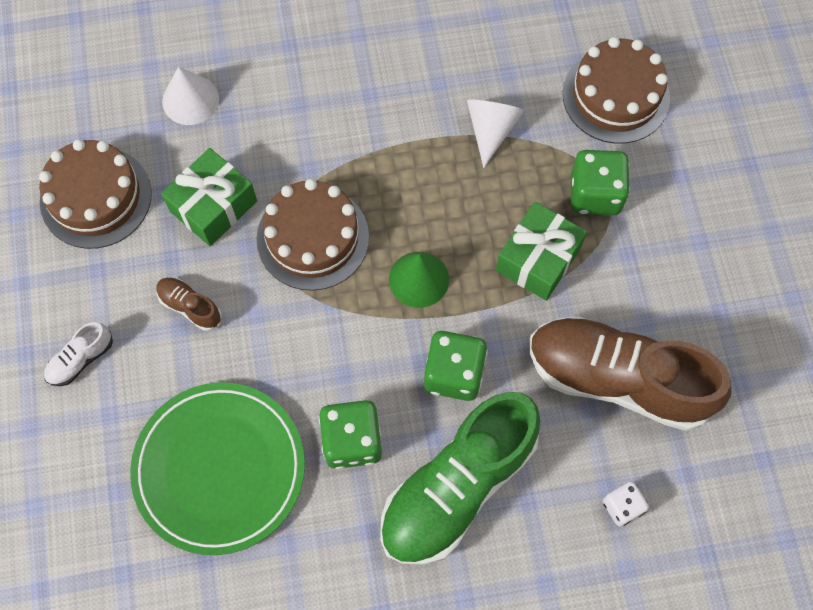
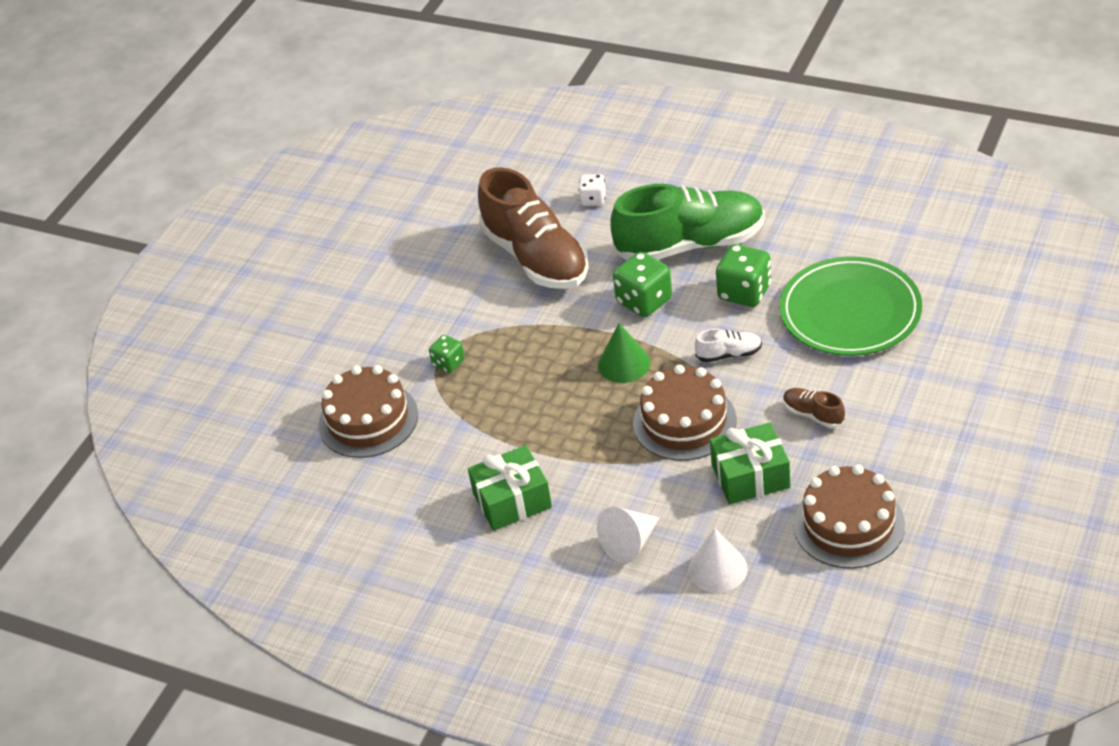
camera: 140 degrees left, 25 degrees down
(81, 359) = (921, 414): white shoe -> white shoe (729, 354)
(190, 307) = (813, 414): brown shoe -> brown shoe turned 150 degrees clockwise
(491, 130) = (485, 437): white cone -> white cone (630, 543)
(538, 259) = (527, 341): green gift -> green gift (512, 500)
(595, 194) = (448, 363): green dice -> green dice, size x0.58

